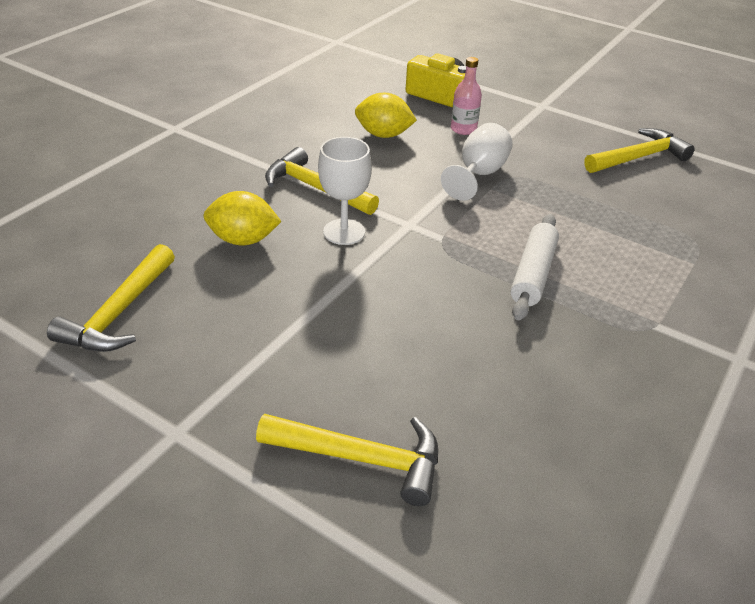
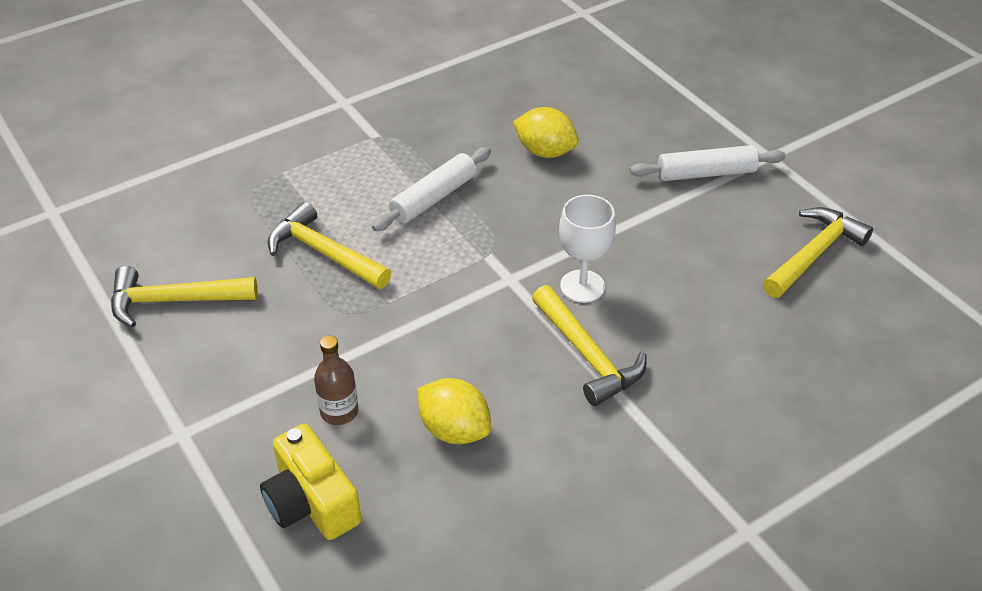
camera: 155 degrees left, 5 degrees up
(243, 240) = (689, 303): yellow lemon -> yellow lemon (545, 151)
(257, 381) = (706, 173): none -> white rolling pin
(362, 458) = (649, 114): yellow hammer -> yellow hammer (324, 253)
(463, 129) = (339, 411): pink bottle -> brown bottle
(478, 174) = (386, 325): white goblet -> none

